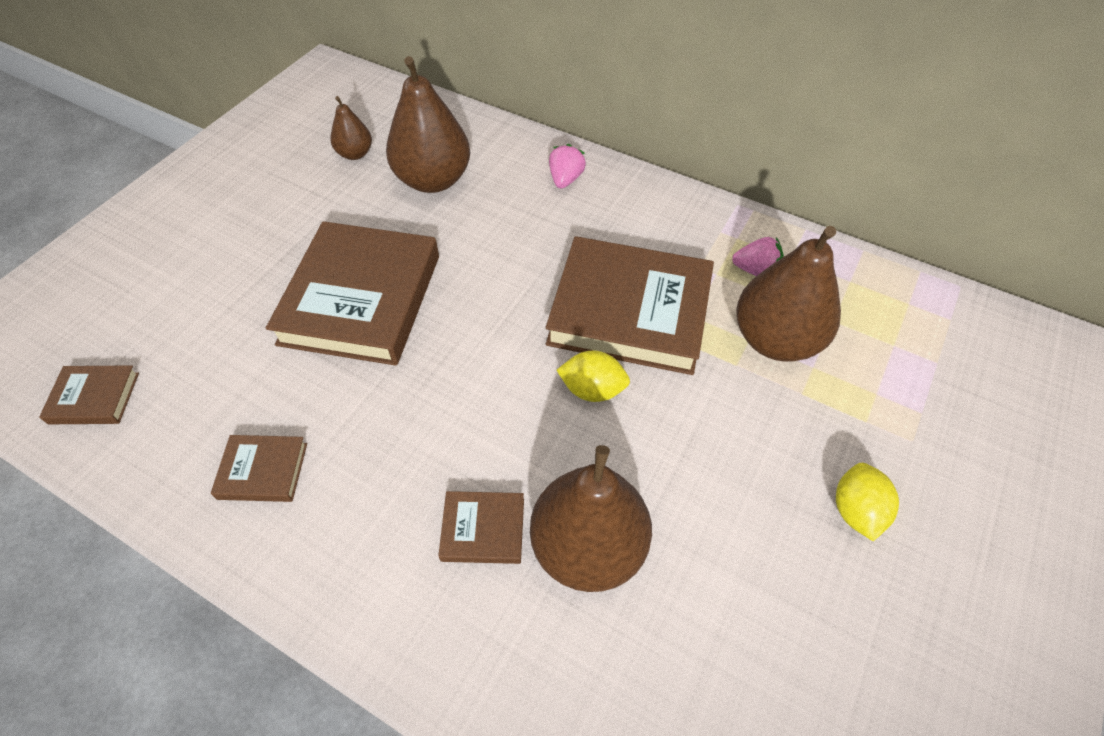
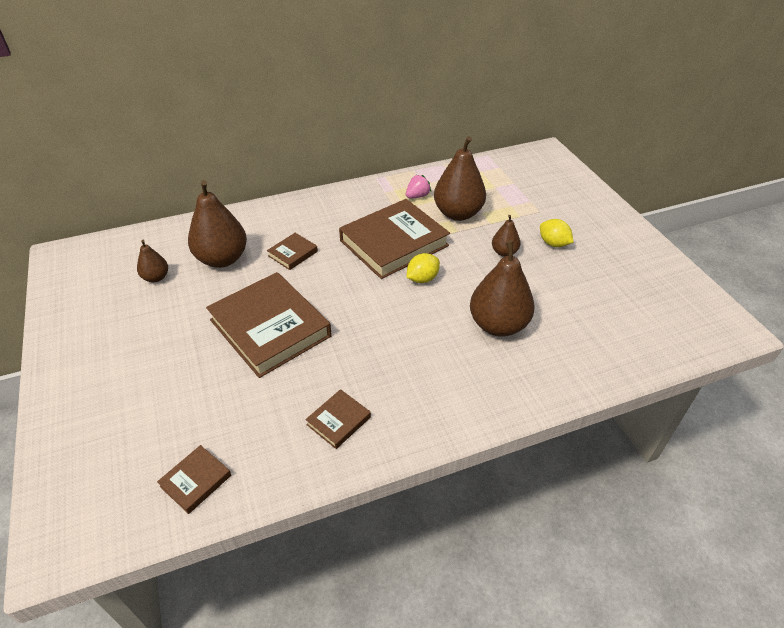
camera: 50 degrees left, 10 degrees down
(483, 529) = (457, 353): brown book -> brown book (293, 253)
(565, 179) = (288, 216): pink strawberry -> none
(756, 454) = (504, 252): none -> brown pear

